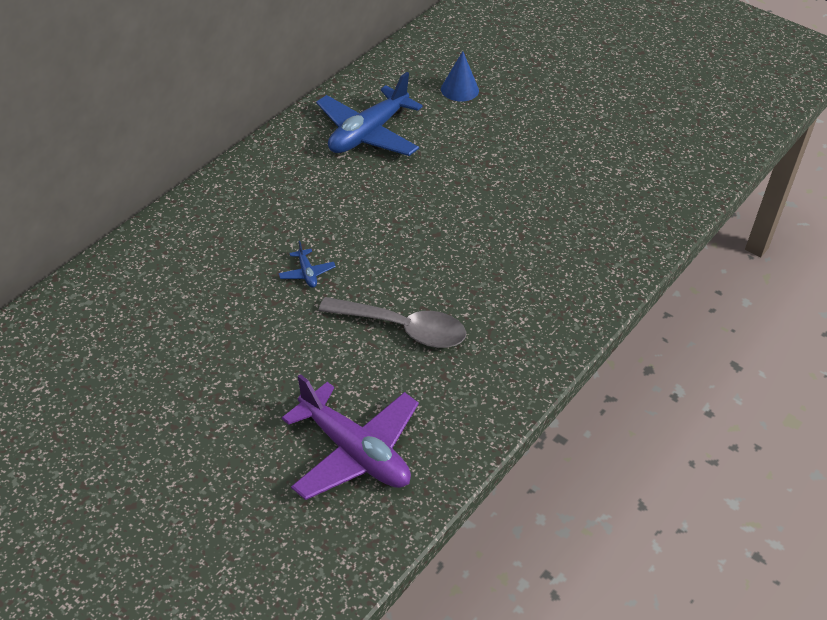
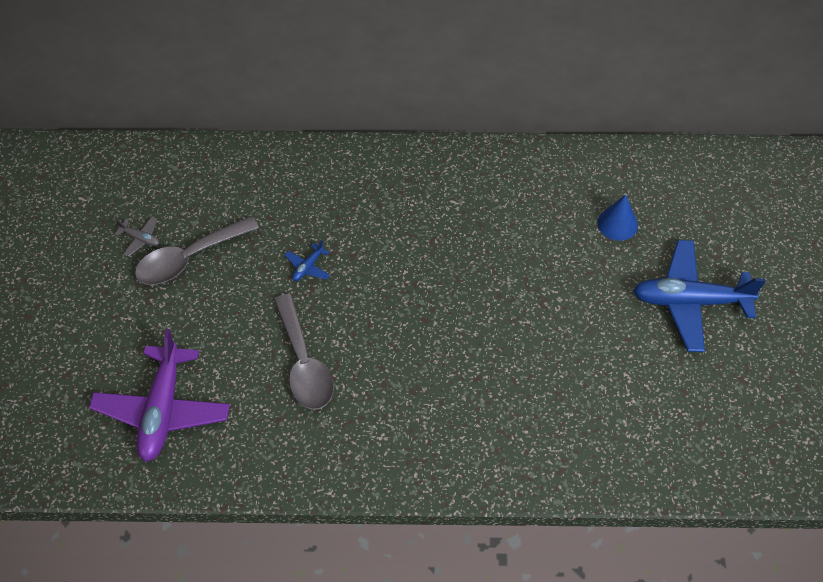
camera: 55 degrees right, 10 degrees up
(141, 369) = (140, 239): none -> grey plane
(206, 346) = (189, 258): none -> grey spoon
(368, 134) = (497, 201): blue plane -> blue plane (690, 301)

